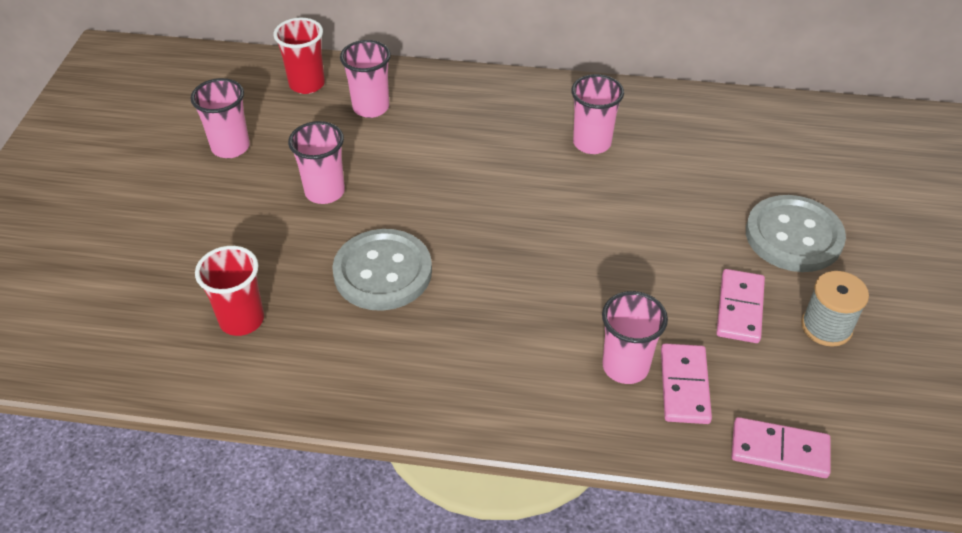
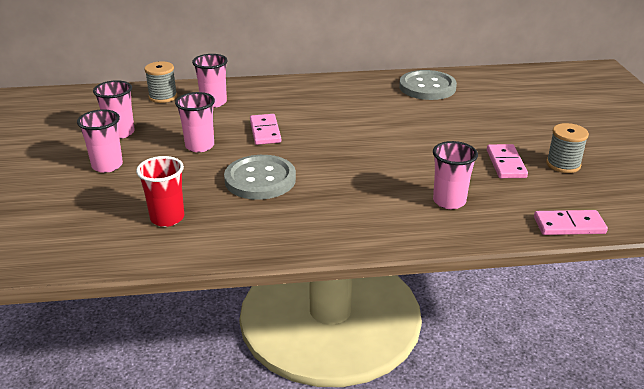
camera: 15 degrees left, 15 degrees down
(307, 84) = (163, 97): red cup -> grey spool
(592, 143) = (371, 102): pink cup -> pink cup (107, 166)
(684, 386) = (492, 204): pink domino -> pink domino (265, 131)
(793, 236) = (519, 127): grey button -> grey button (427, 87)

